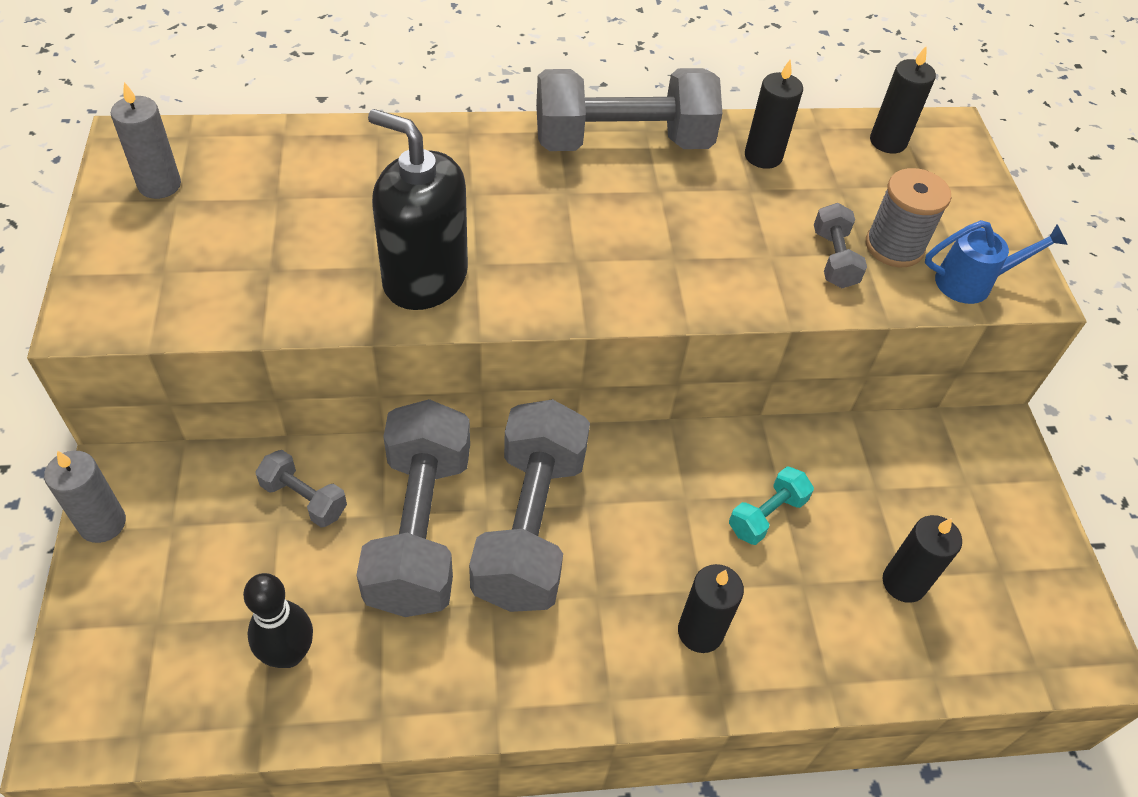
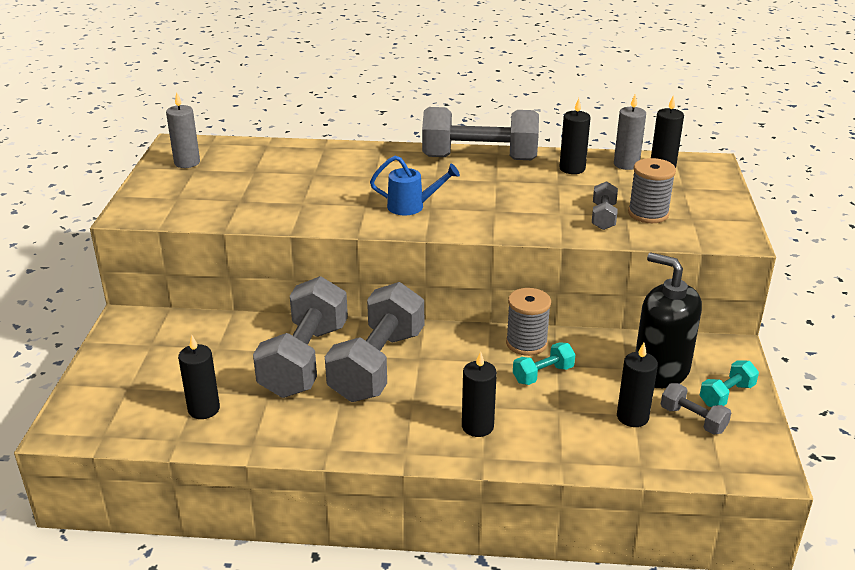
camera: 15 degrees right, 20 degrees down
(102, 523) = (110, 340): grey candle -> grey candle (626, 164)
(288, 654) = (204, 409): black bowling pin -> black candle
(304, 498) = (236, 339): grey dumbbell -> grey dumbbell (693, 419)
(425, 278) = (332, 210): black soap dispenser -> black soap dispenser (660, 371)
(730, 456) = (526, 343): none -> grey spool
(972, 282) = (698, 233): blue watering can -> blue watering can (412, 206)
(1014, 523) = (726, 395): none -> turquoise dumbbell

